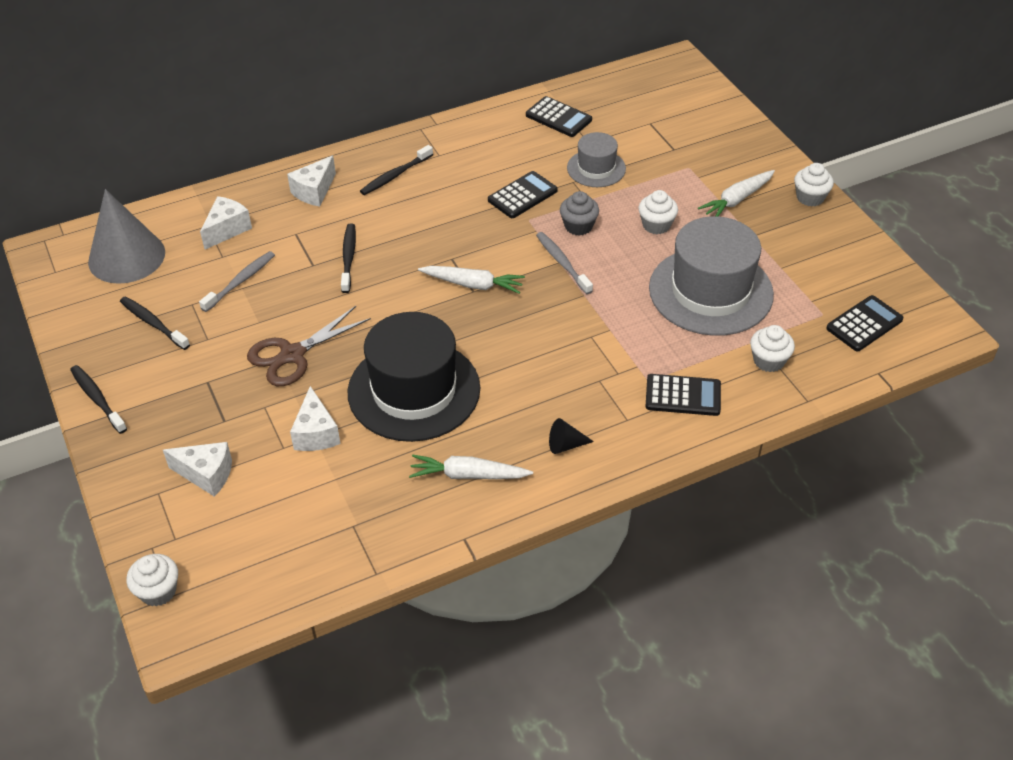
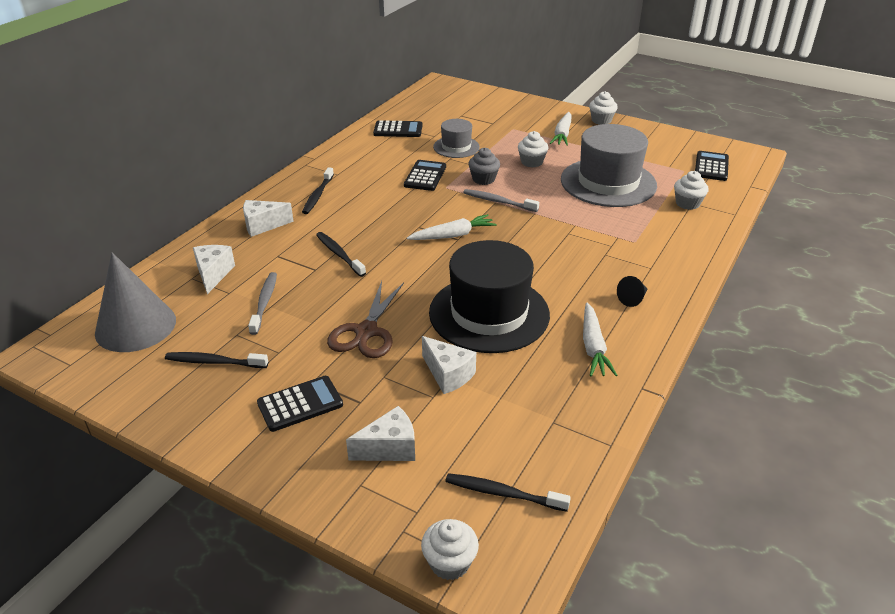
camera: 35 degrees left, 10 degrees down
(97, 399) = (219, 441): black toothbrush -> black toothbrush (503, 493)
(314, 191) = (263, 225): white cheese -> white cheese turned 75 degrees clockwise
(468, 475) = (593, 347): white carrot -> white carrot turned 60 degrees counterclockwise
(683, 396) = (665, 241): black calculator -> black calculator (300, 404)

